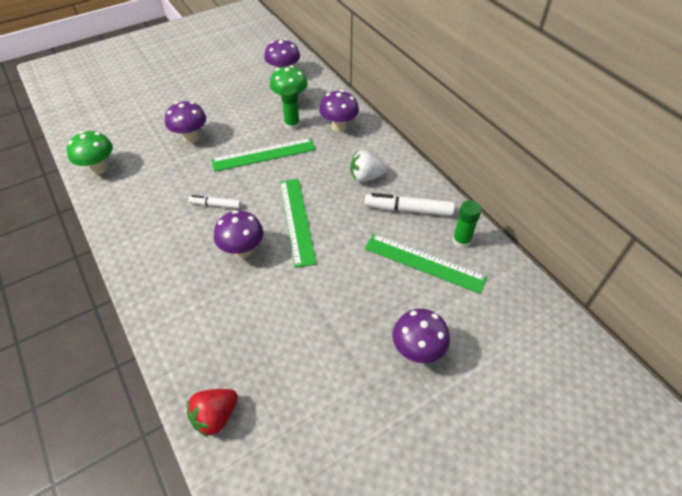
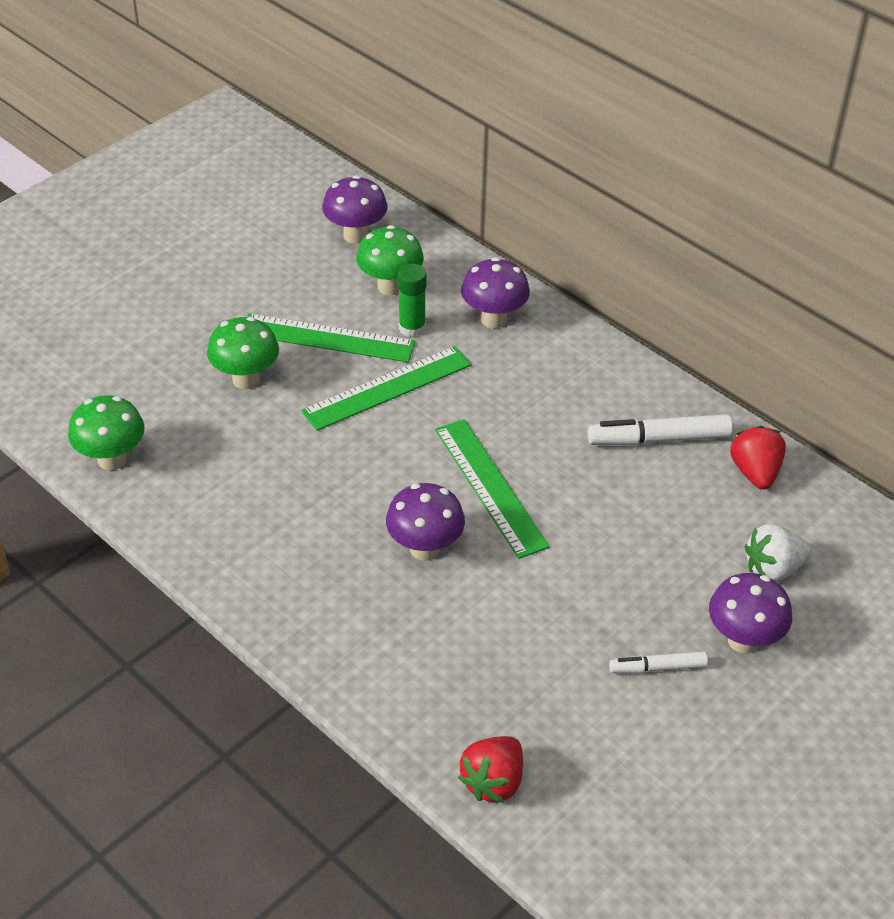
camera: 15 degrees left, 5 degrees down
(190, 138) = (246, 379): purple mushroom -> green mushroom
(215, 205) = (346, 485): white marker -> white marker (657, 667)
(366, 177) = (572, 398): white strawberry -> white strawberry (773, 569)
(424, 263) = (711, 515): green ruler -> green ruler (327, 338)
(461, 240) = (755, 472): green glue stick -> red strawberry

